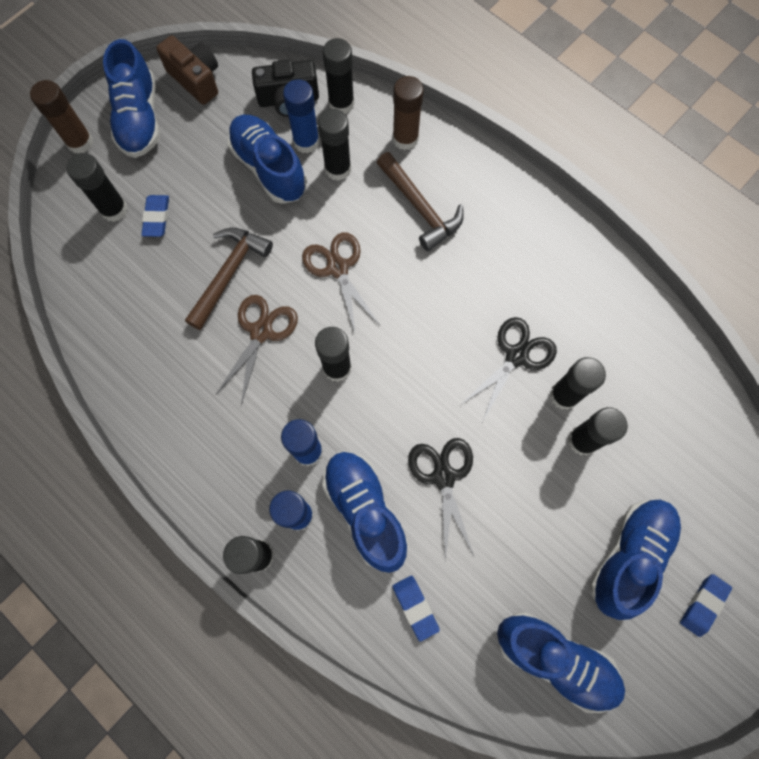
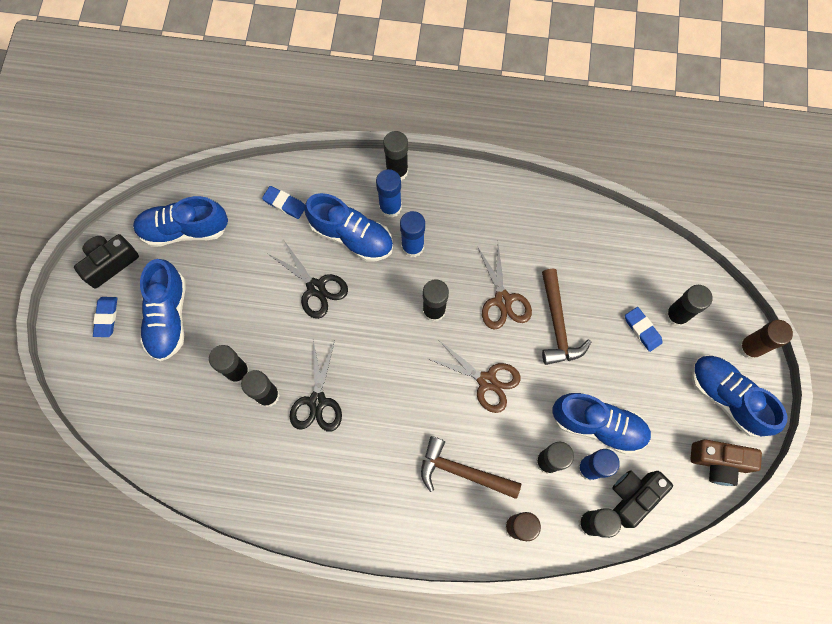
camera: 145 degrees right, 0 degrees up
(669, 676) = (110, 263): none -> black camera

